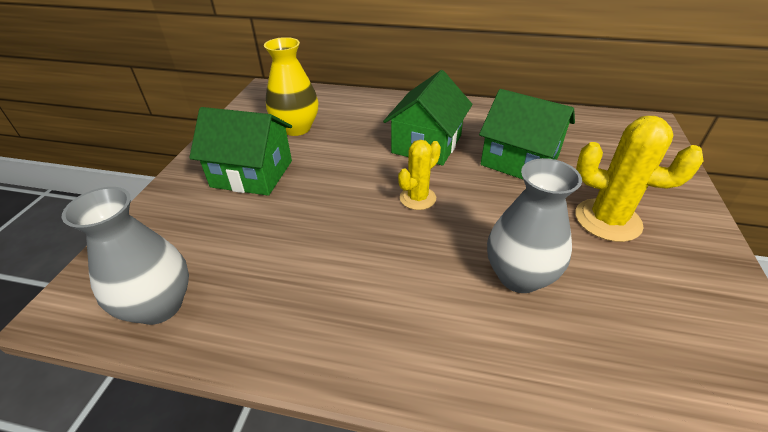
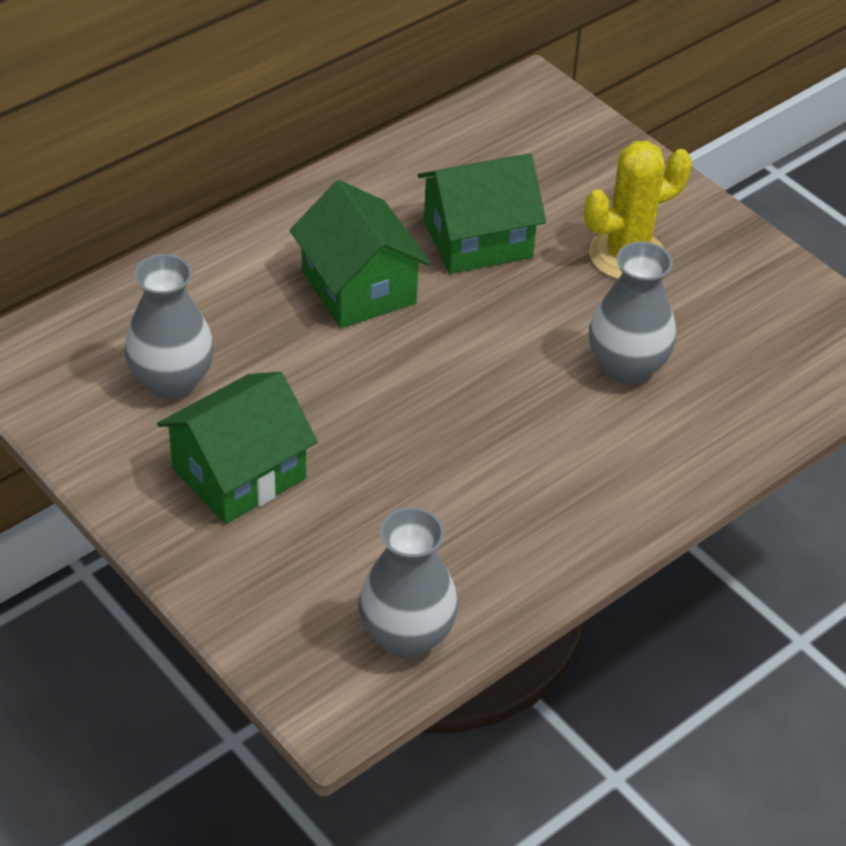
camera: 55 degrees left, 5 degrees up
(296, 128) = (172, 381): yellow vase -> grey vase
(417, 198) = (449, 361): yellow cactus -> none

